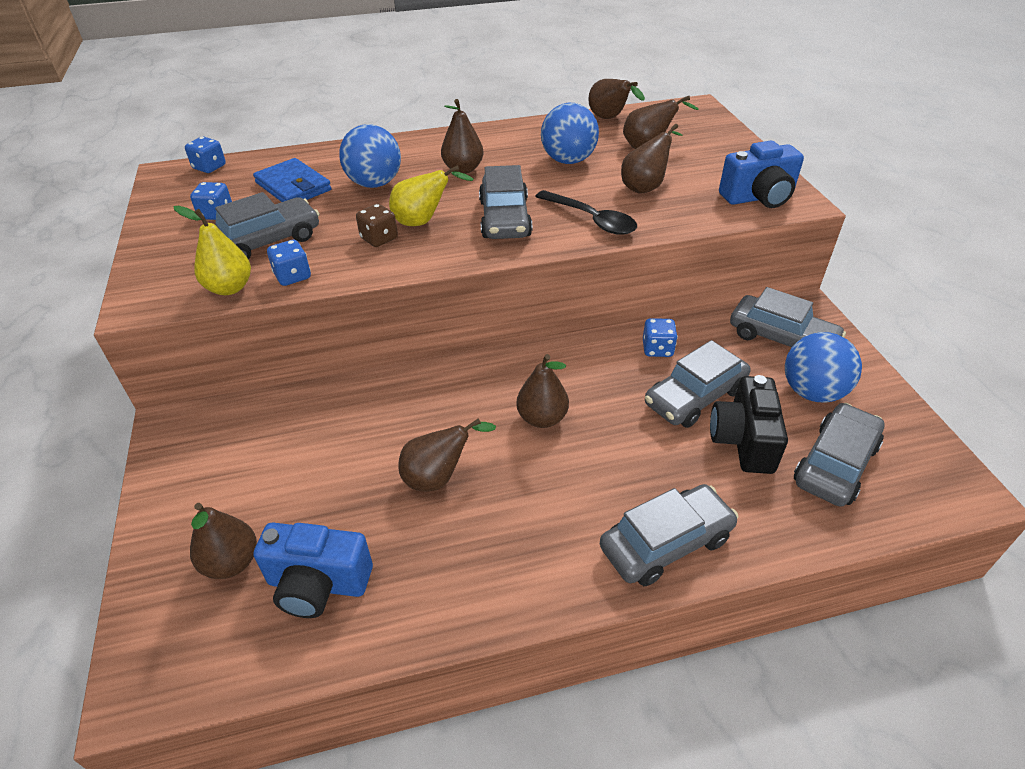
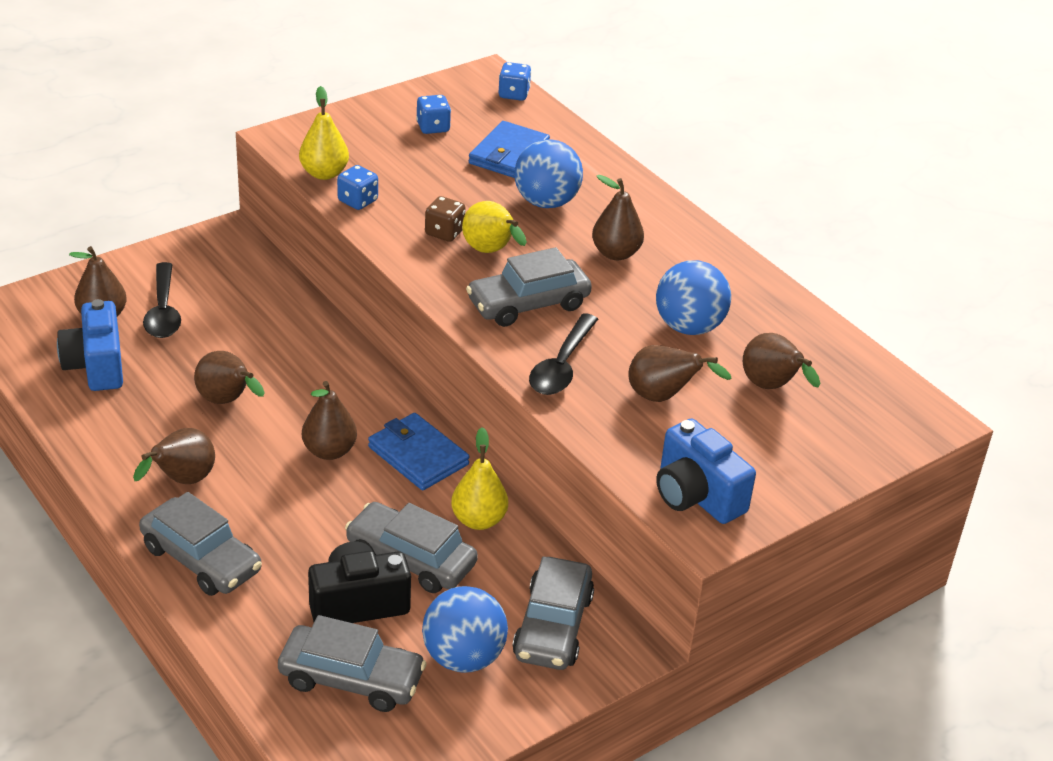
camera: 65 degrees right, 5 degrees down
(260, 503) = (163, 310): none -> black spoon
(266, 242) = (403, 169): grey car -> none
(569, 365) = (418, 455): none -> blue wallet
(610, 119) = (829, 344): brown pear -> brown pear (182, 481)
(657, 349) = (478, 520): blue dice -> yellow pear

